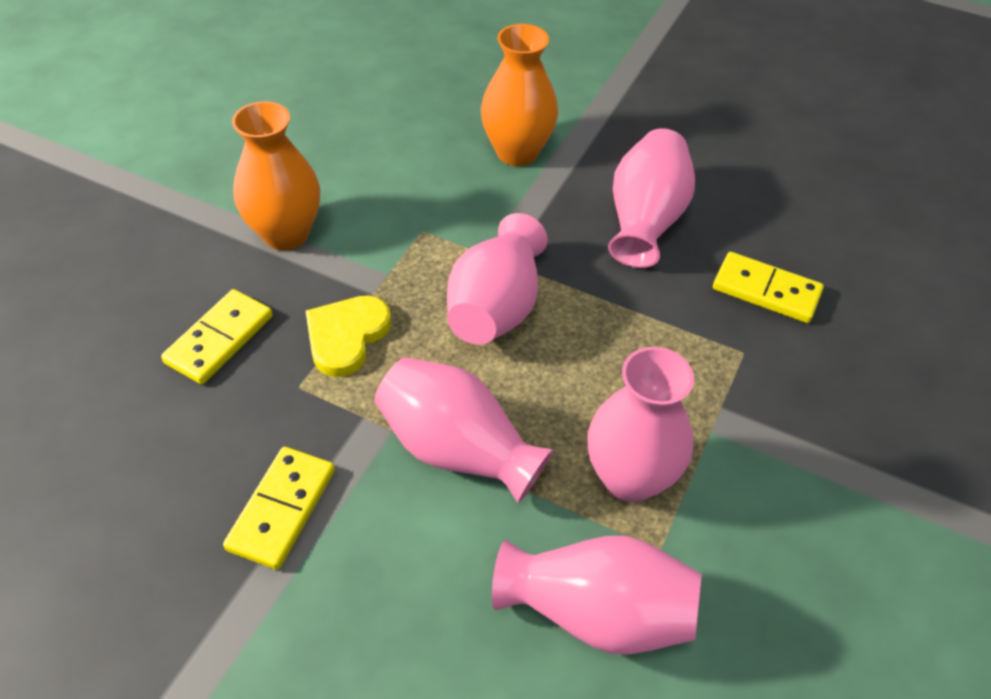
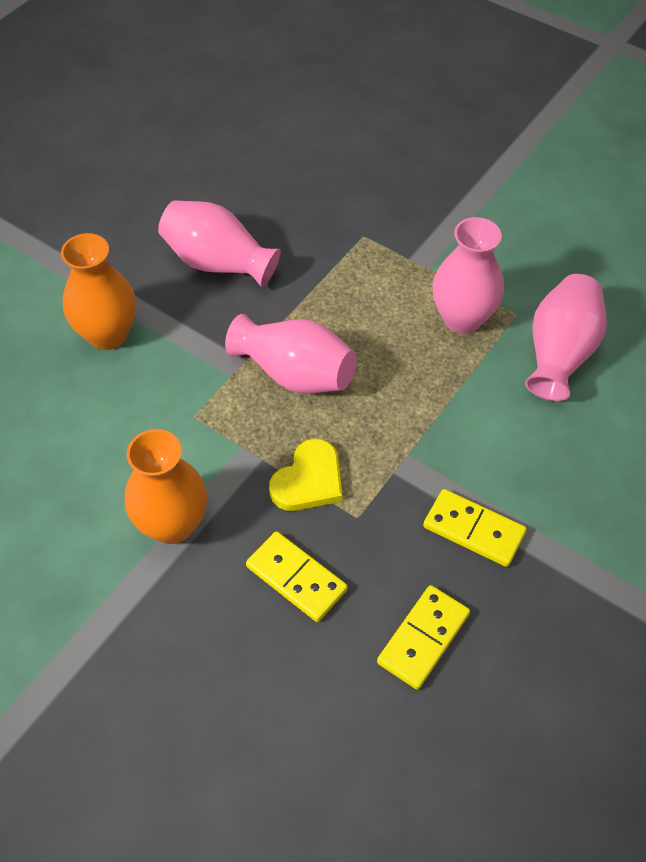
camera: 80 degrees left, 5 degrees up
(346, 336) = (309, 480): yellow heart -> yellow heart turned 90 degrees counterclockwise
(457, 449) = (430, 414): pink vase -> none
(766, 290) = (308, 209): yellow domino -> yellow domino (423, 638)

